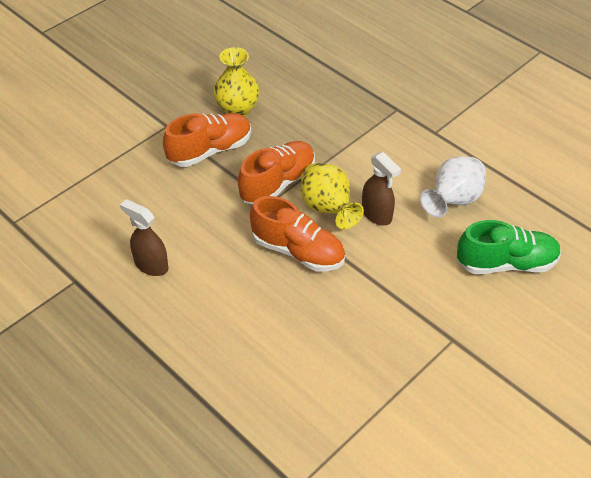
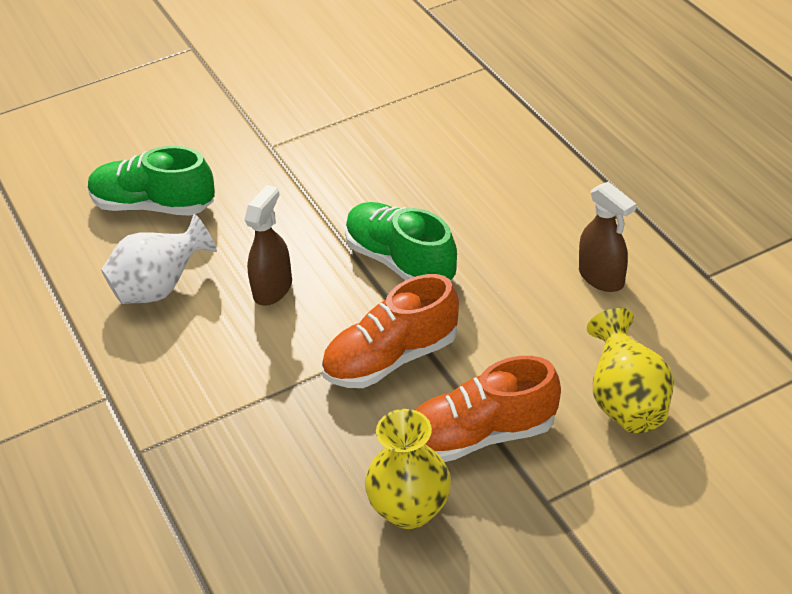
camera: 160 degrees left, 5 degrees down
(298, 251) = (400, 262): orange shoe -> green shoe
(328, 209) = (335, 308): yellow vase -> yellow vase (626, 402)
(377, 214) = (273, 289): brown spray bottle -> brown spray bottle turned 45 degrees clockwise

